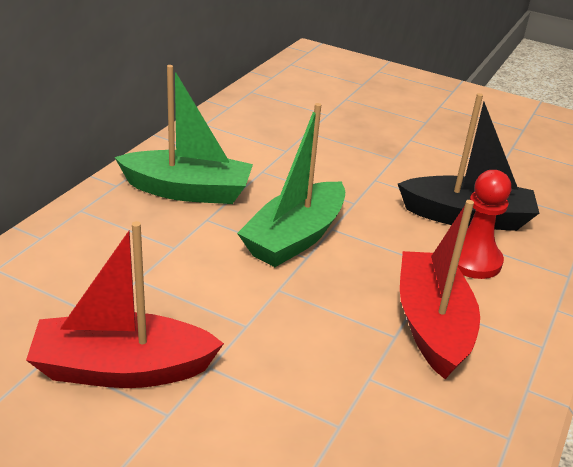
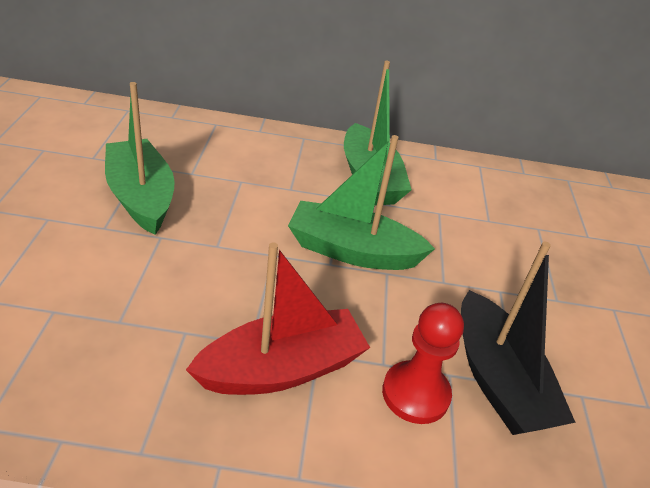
camera: 65 degrees right, 5 degrees up
(122, 368) = (141, 197): red boat -> green boat

